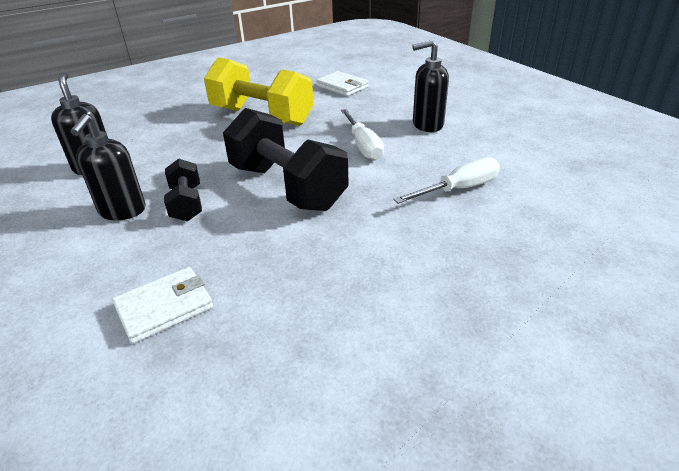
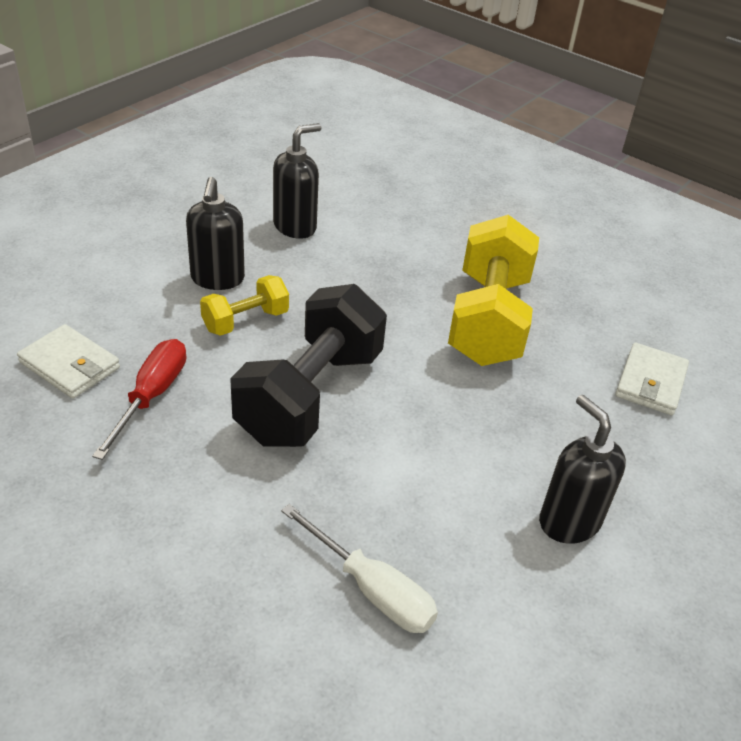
camera: 65 degrees right, 5 degrees up
(122, 211) = (217, 279): black soap dispenser -> black soap dispenser turned 75 degrees counterclockwise
(186, 204) = (245, 321): black dumbbell -> yellow dumbbell
(240, 260) = (151, 396): none -> red screwdriver
(363, 145) = (455, 450): white screwdriver -> none

